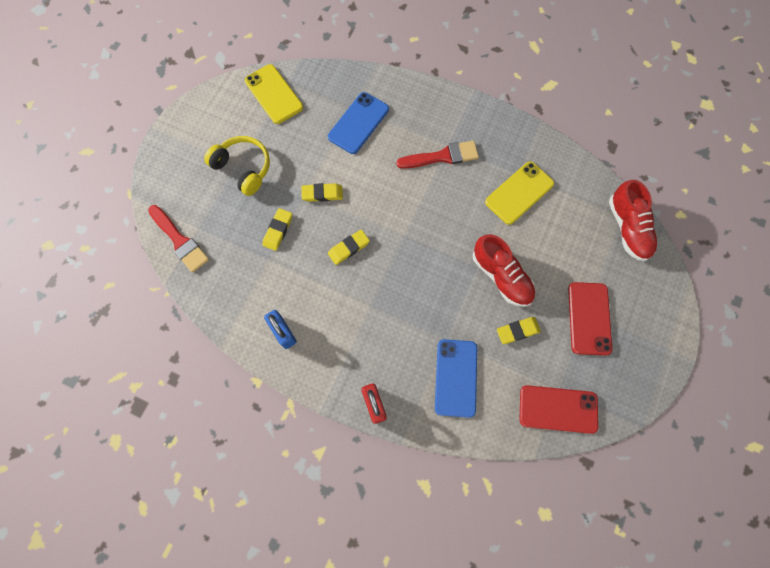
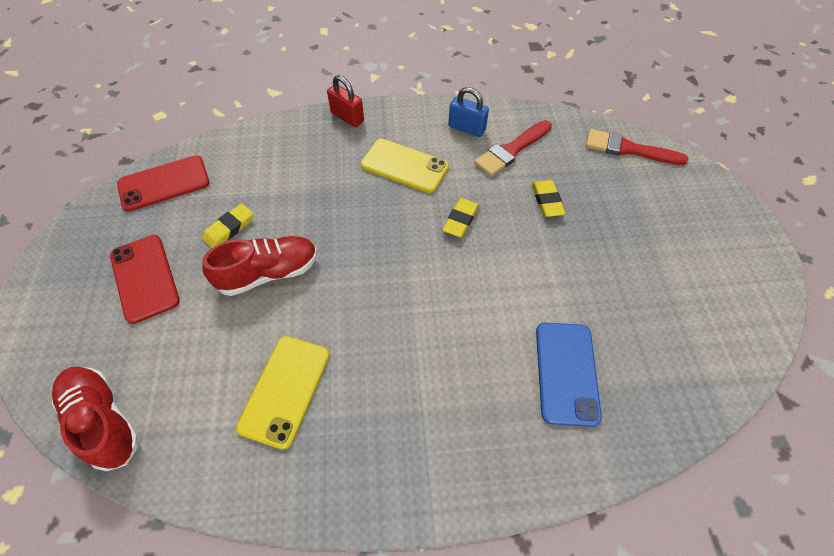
camera: 150 degrees right, 15 degrees down
(243, 168) = (644, 241): yellow headphones -> none
(274, 94) = (708, 351): yellow phone -> yellow phone (404, 166)
(322, 194) = (534, 259): yellow eraser -> none
(442, 156) = (420, 386): red brush -> red brush (511, 150)
(456, 377) = (280, 164): blue phone -> none
(501, 276) = (269, 273): red shoe -> red shoe turned 135 degrees clockwise

